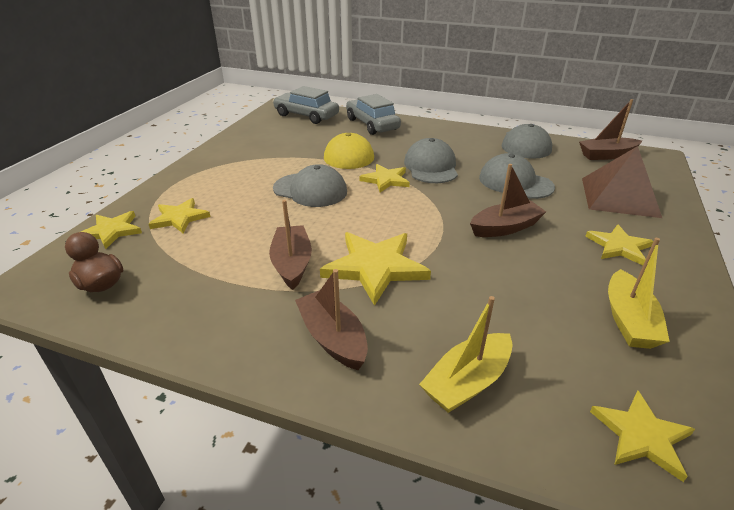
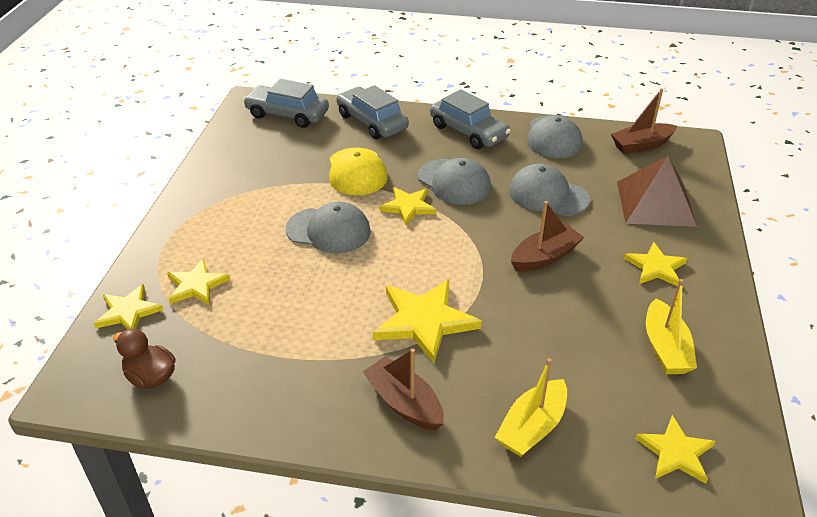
camera: 10 degrees left, 5 degrees up
(292, 264) = (340, 328): brown boat -> none
(431, 167) = (454, 182): grey cap -> grey cap turned 150 degrees clockwise
(451, 136) = (468, 132): none -> grey car

